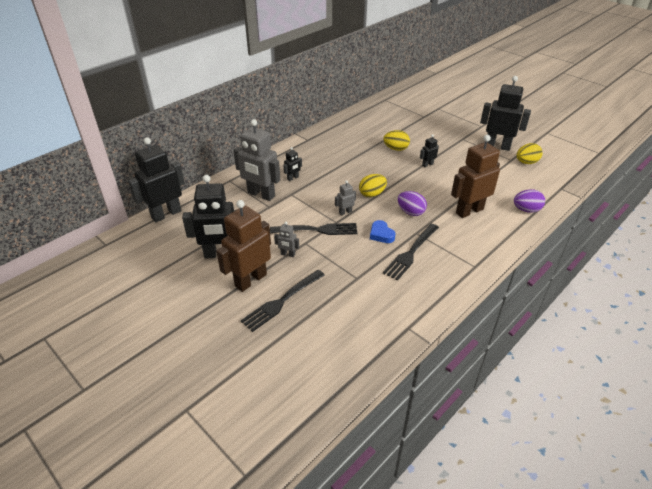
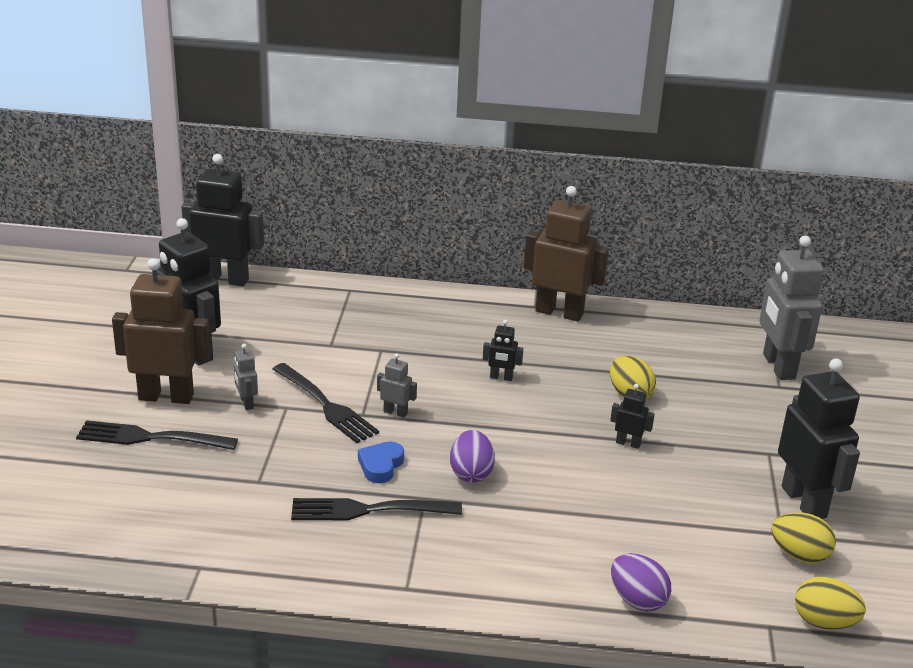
camera: 50 degrees right, 10 degrees down
(261, 195) = (348, 327): grey robot -> grey robot (778, 366)
(293, 178) = (420, 335): black robot -> black robot (501, 377)
(372, 194) = (471, 419): yellow egg -> yellow egg (824, 622)
(469, 211) = (550, 533): brown robot -> brown robot (559, 312)

